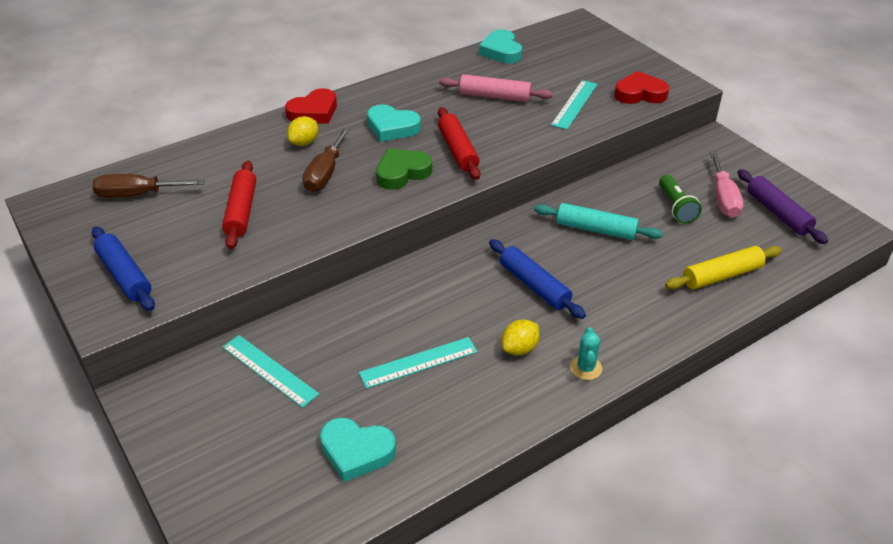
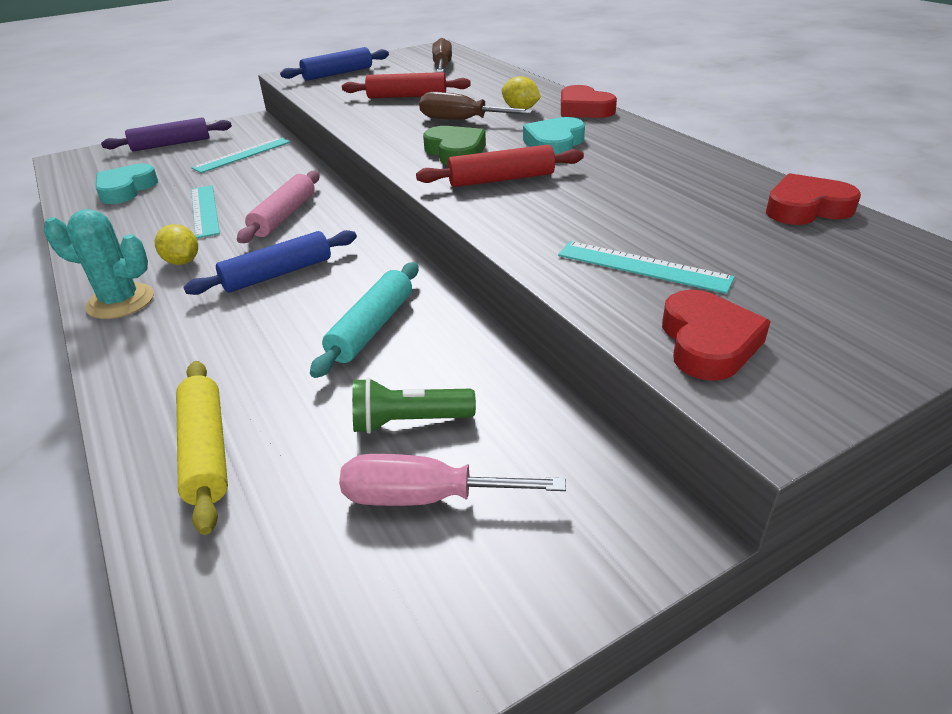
camera: 95 degrees right, 5 degrees down
(495, 96) = (650, 202): pink rolling pin -> pink rolling pin (284, 216)
(501, 51) = (806, 208): turquoise heart -> red heart
(586, 368) = (120, 301): turquoise cactus -> turquoise cactus, size x1.64
(778, 213) = (353, 589): purple rolling pin -> purple rolling pin (171, 144)

